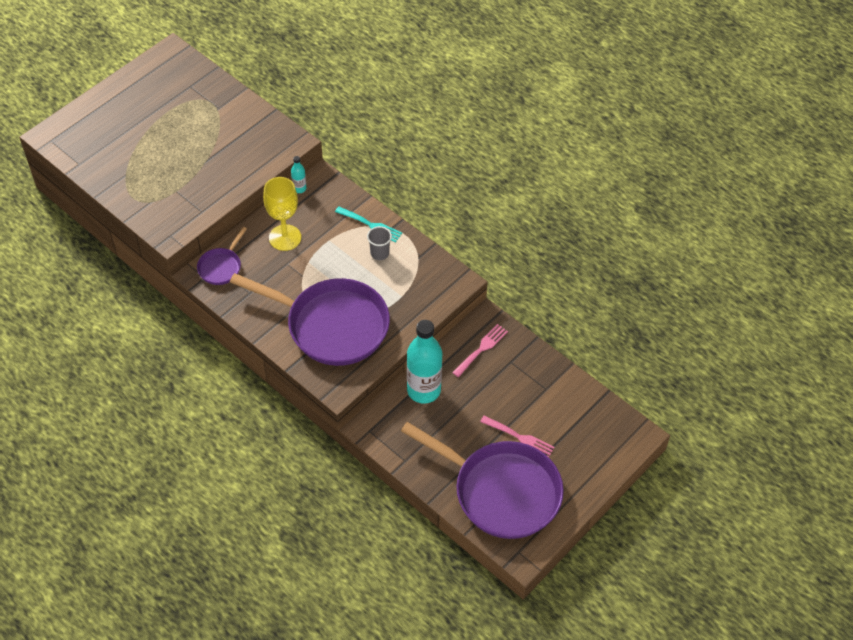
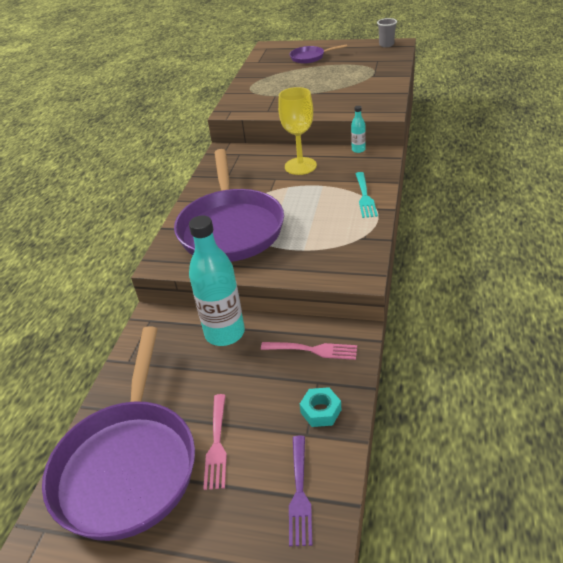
camera: 65 degrees right, 15 degrees down
(221, 267) = (241, 155): purple pan -> purple pan (310, 57)
(379, 253) = (339, 215): grey cup -> grey cup (386, 45)
(534, 372) = (321, 411): none -> turquoise nut
(583, 413) = (299, 494): none -> purple fork

